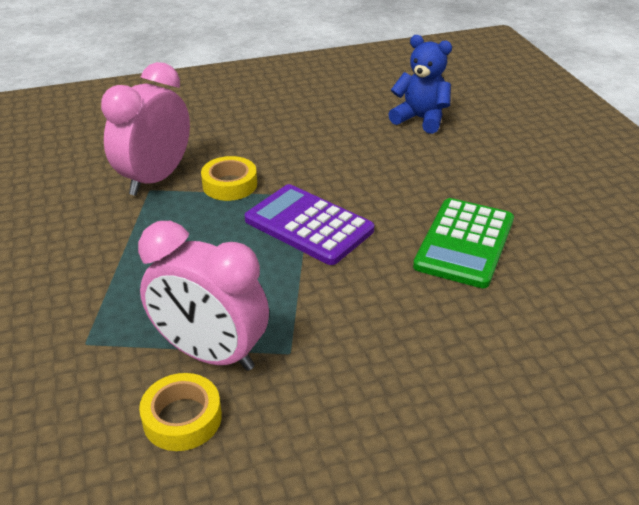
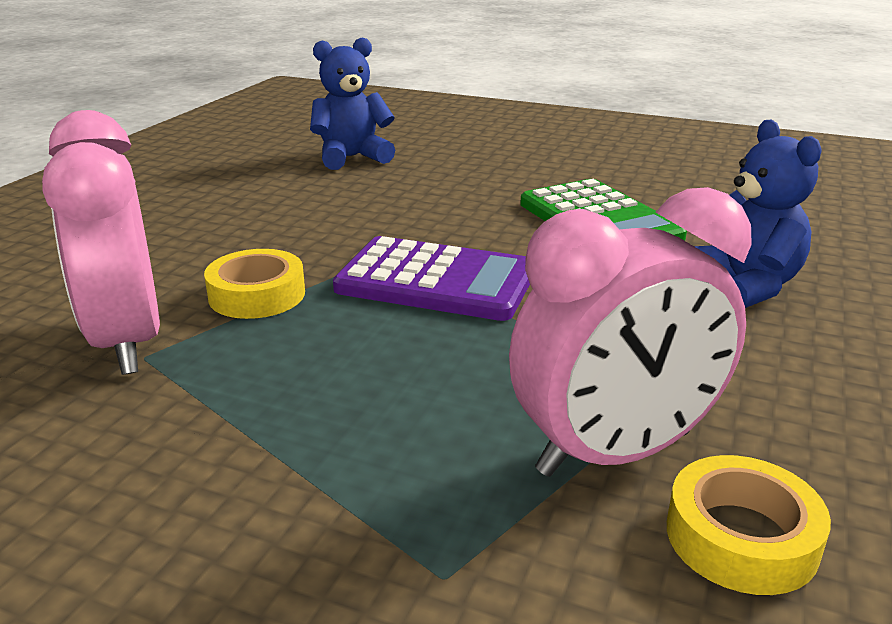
camera: 50 degrees left, 10 degrees down
(308, 225) = (436, 281): purple calculator -> purple calculator turned 150 degrees counterclockwise
(448, 336) = (745, 286): none -> blue teddy bear

